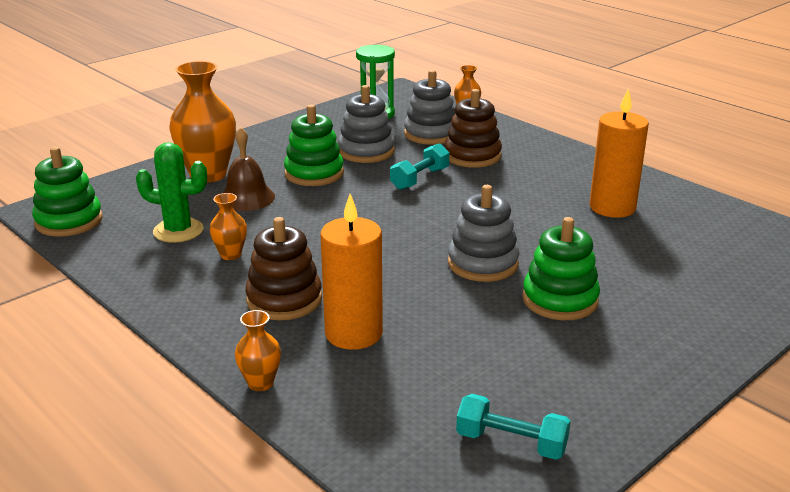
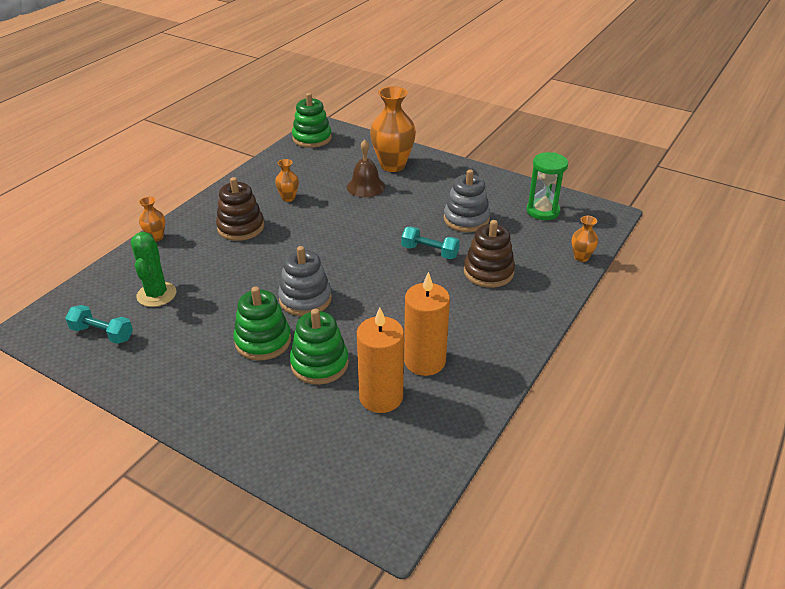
camera: 75 degrees right, 10 degrees up
(178, 231) = (312, 174): green cactus -> green cactus (156, 294)
(314, 173) = (415, 204): green stacking toy -> green stacking toy (319, 364)
(353, 333) = (207, 259): orange candle -> orange candle (381, 397)
(431, 134) = (520, 244): grey stacking toy -> none
(511, 442) = (102, 333): turquoise dumbbell -> turquoise dumbbell turned 75 degrees counterclockwise

